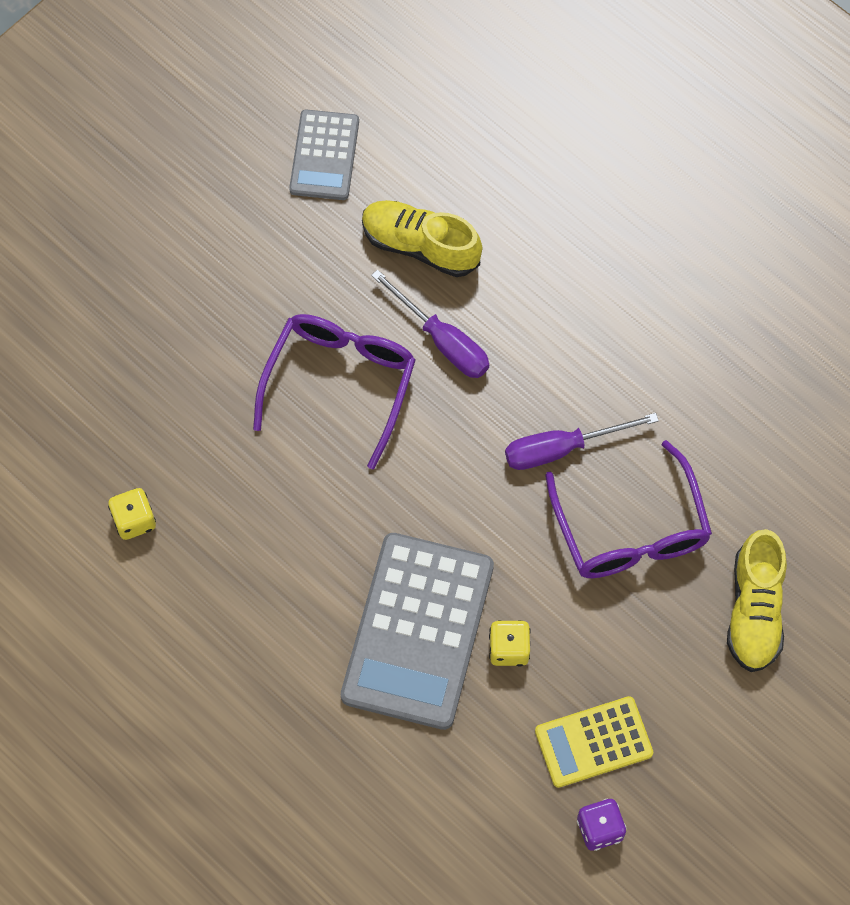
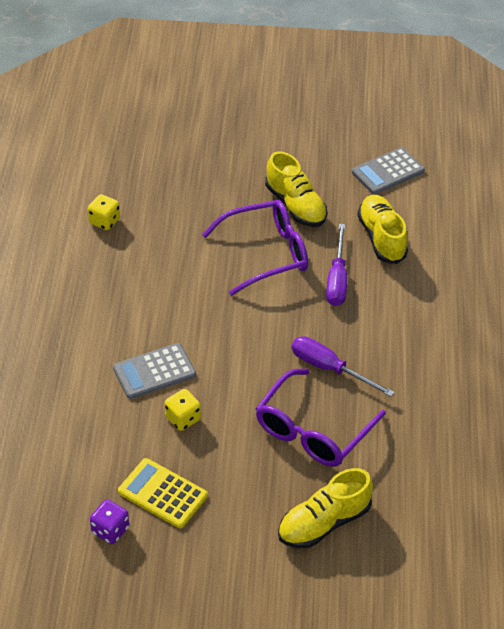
camera: 50 degrees right, 20 degrees down
(292, 295) = (295, 206): none -> yellow shoe
(418, 631) = (154, 372): grey calculator -> grey calculator, size x0.56

